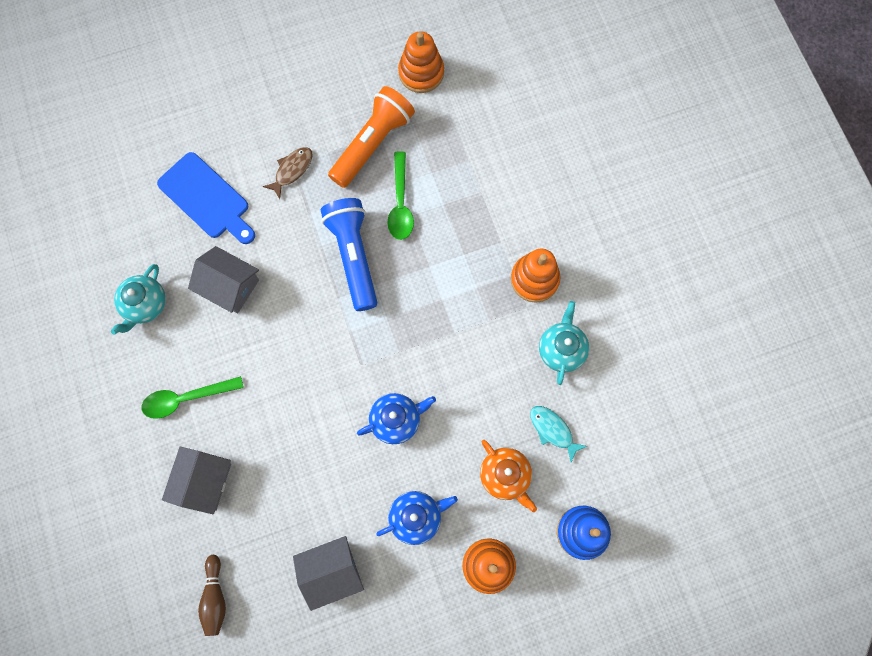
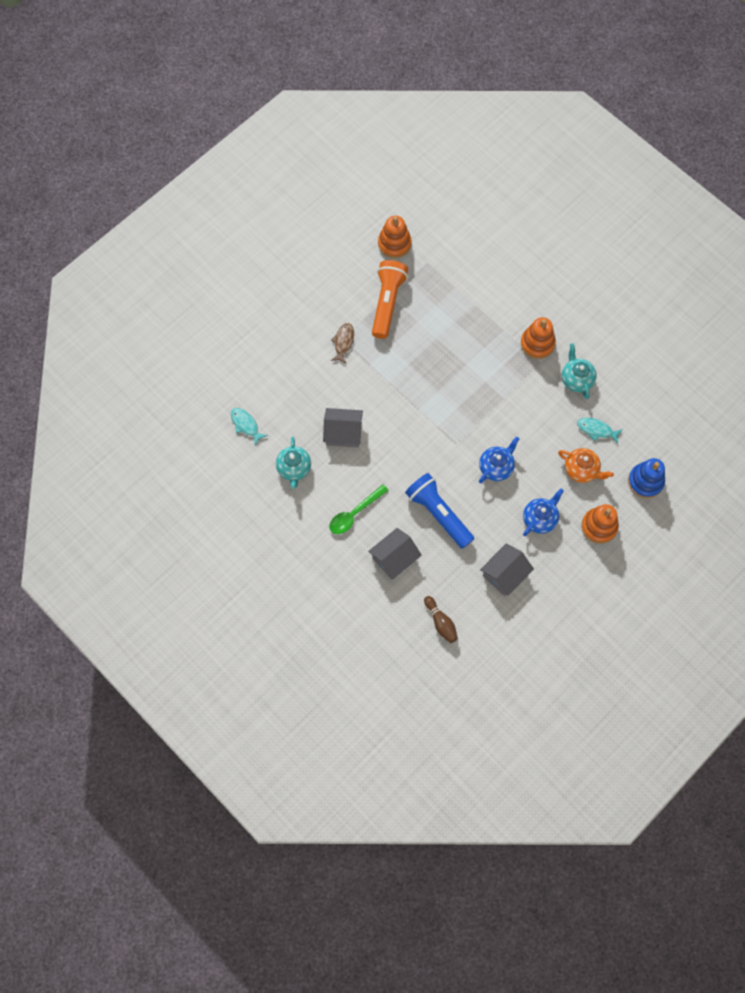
camera: 25 degrees left, 5 degrees down
(118, 223) = (246, 425): none -> turquoise fish
(203, 481) = (394, 558): grey house -> grey house turned 60 degrees clockwise
(207, 198) = (296, 384): blue cutting board -> none
(353, 256) = (414, 379): blue flashlight -> blue flashlight (438, 514)
(400, 204) = (426, 333): green spoon -> none

